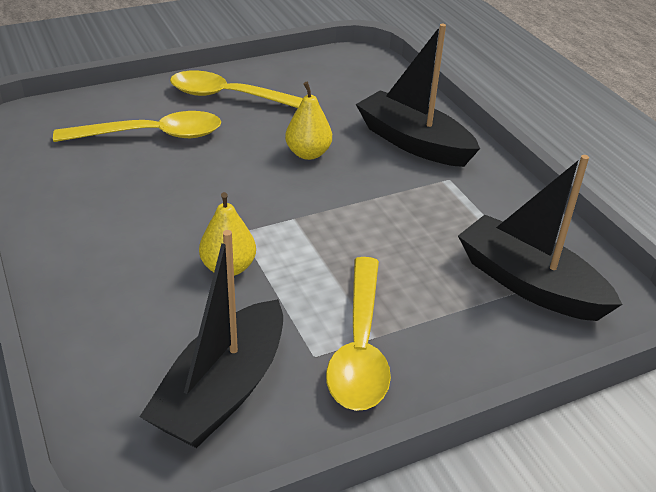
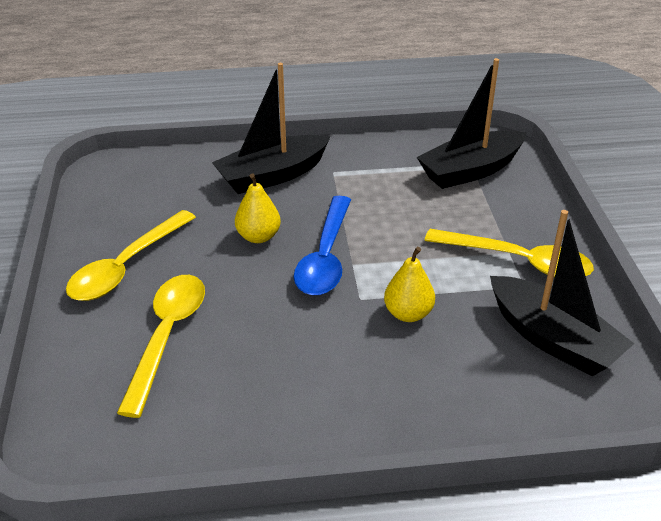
camera: 70 degrees left, 0 degrees up
(296, 199) = (325, 257): none -> blue spoon

